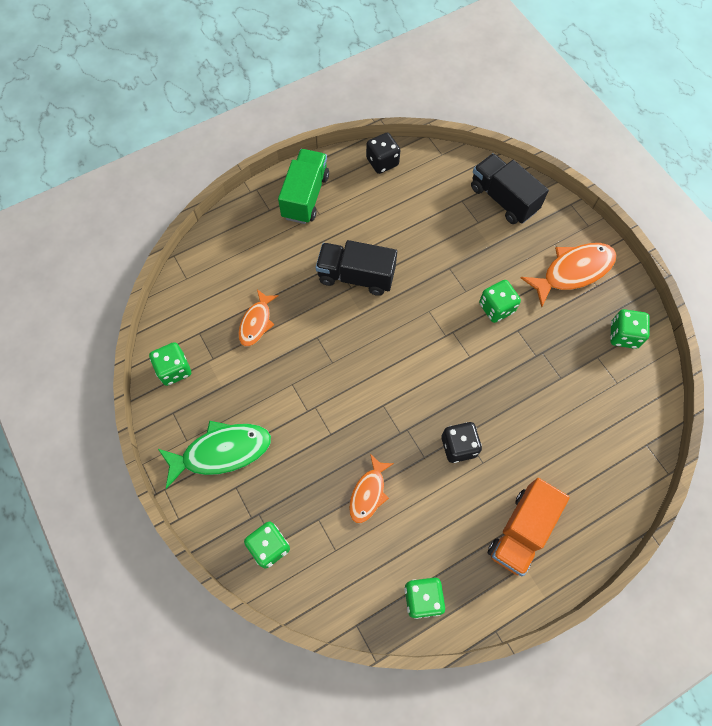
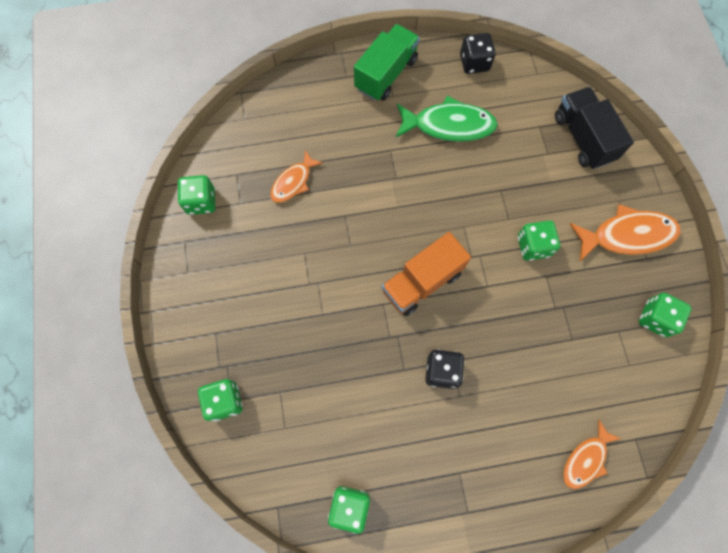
camera: 20 degrees right, 5 degrees up
(221, 452) = (215, 295): green fish -> green fish (449, 125)
(356, 276) = (405, 168): black truck -> none
(368, 493) = (336, 384): orange fish -> orange fish (585, 459)
(521, 531) = (472, 478): orange truck -> orange truck (422, 281)

